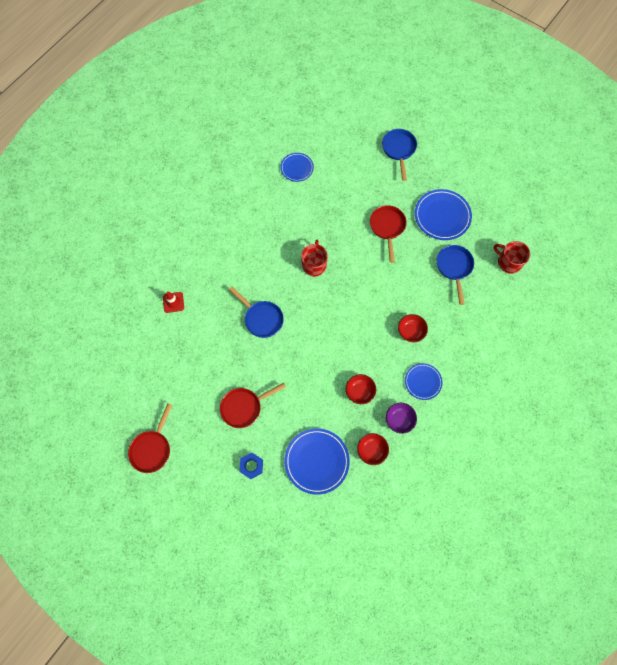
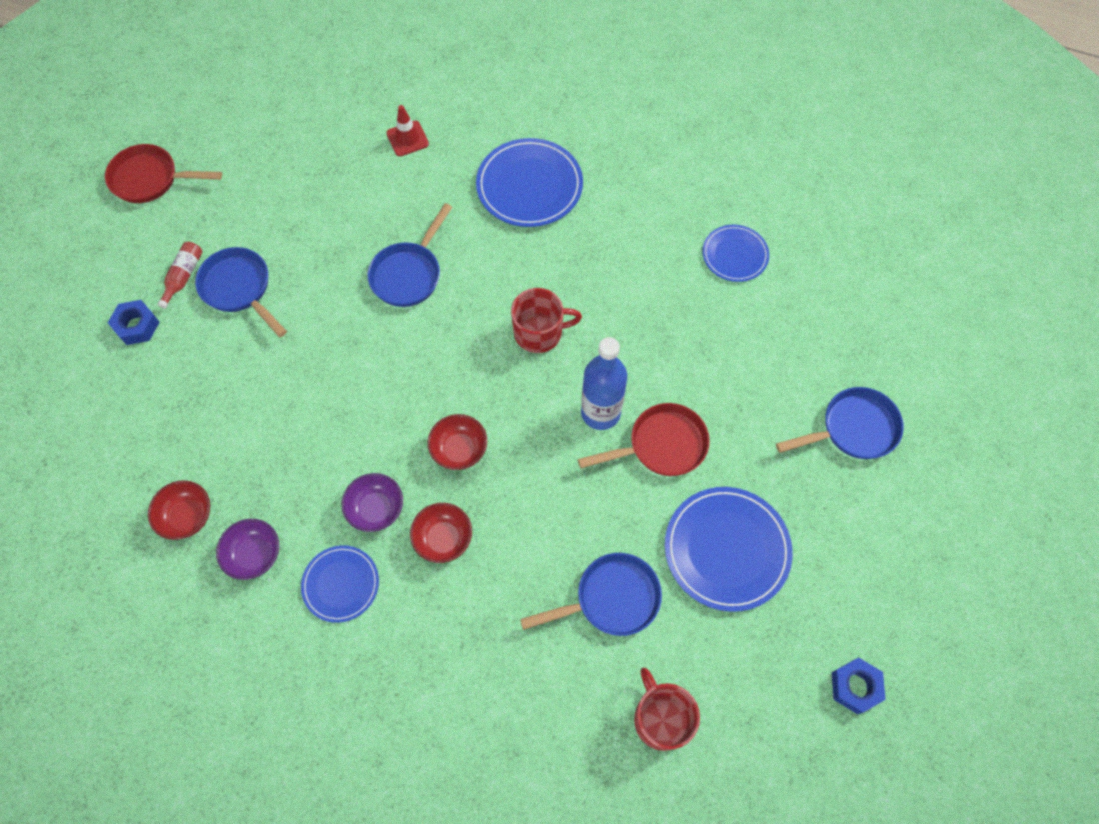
camera: 75 degrees right, 5 degrees down
(227, 437) = (183, 276): none -> red bottle
(244, 407) = (239, 289): red pan -> blue pan
(316, 461) = (156, 426): blue plate -> blue plate (529, 186)
(359, 391) = (300, 470): red bowl -> red bowl (459, 450)
(364, 248) = (600, 412): none -> blue bottle
(389, 359) = (376, 509): none -> purple bowl
(508, 262) = (661, 718): red mug -> red mug turned 45 degrees counterclockwise
(509, 187) = (855, 687): none -> blue nut

